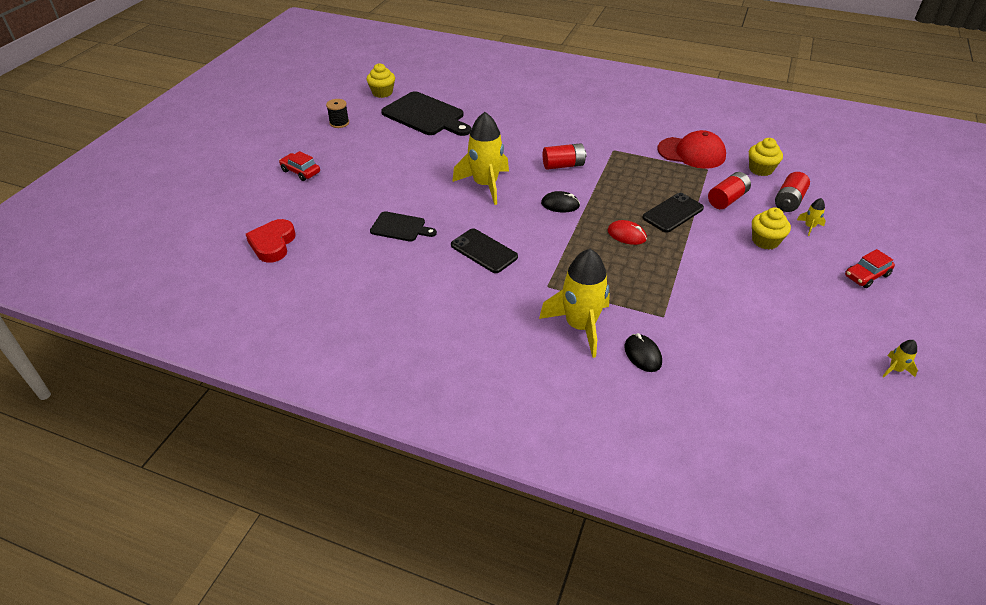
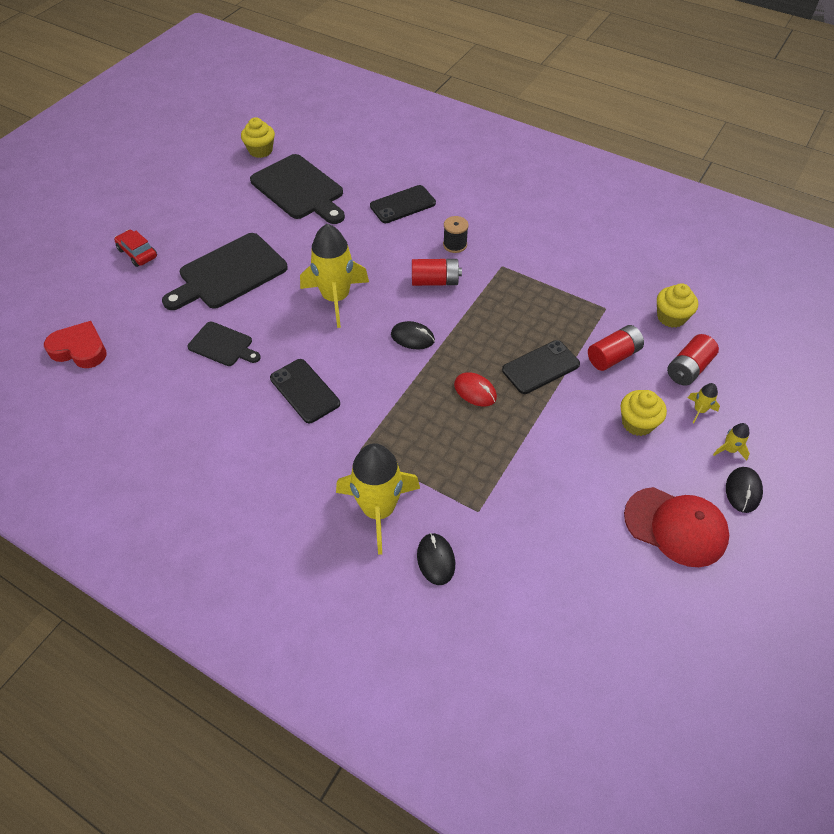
camera: 10 degrees right, 10 degrees up
(273, 244) = (80, 349): red heart -> red heart turned 90 degrees clockwise
(339, 123) = (199, 189): black spool -> black spool (455, 245)
(387, 177) = (229, 273): none -> black cutting board
(516, 118) = (402, 205): none -> black phone
(691, 153) = (594, 282): red cap -> red cap (675, 526)
(866, 275) = (743, 491): red car -> black mouse
(895, 369) = (725, 628): yellow rocket -> yellow rocket (729, 449)

